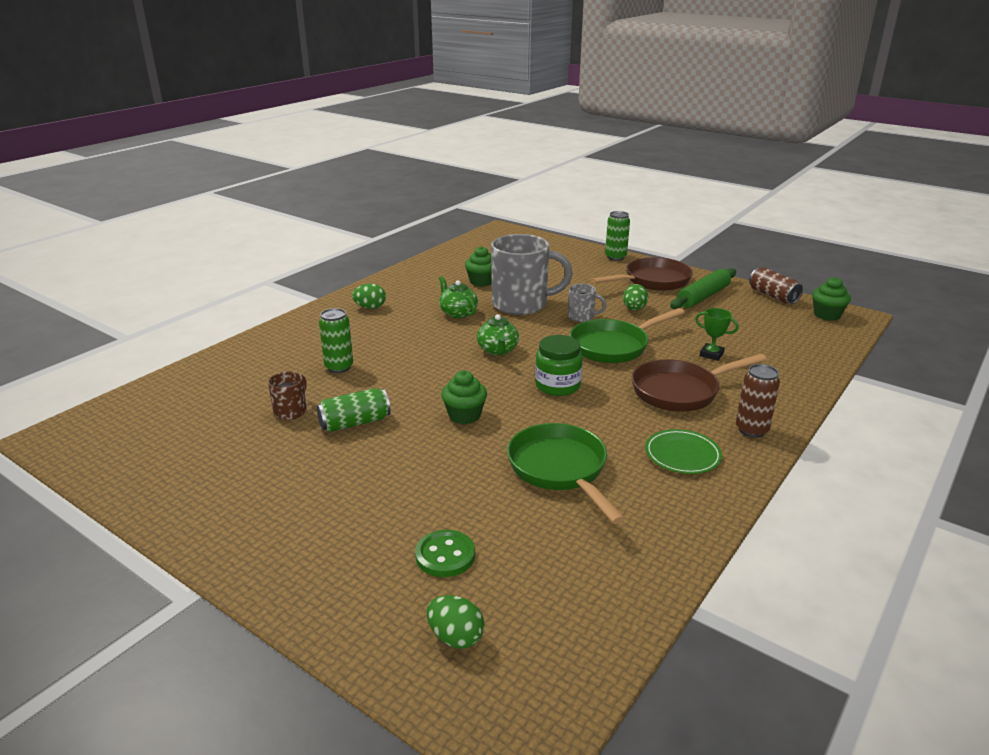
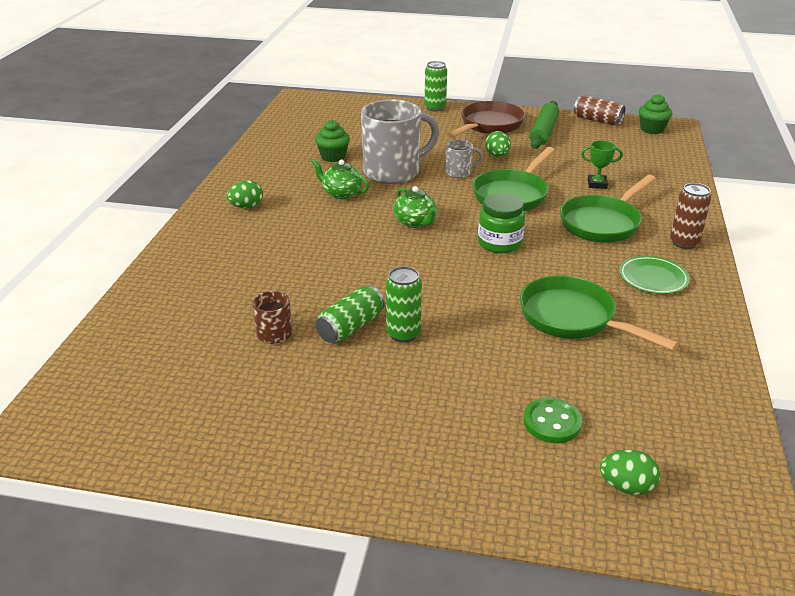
camera: 25 degrees left, 5 degrees up
(339, 367) = (278, 276): green can -> green can (403, 334)
(464, 415) = (445, 292): green cupcake -> none
(680, 391) = (602, 223): brown pan -> green pan

